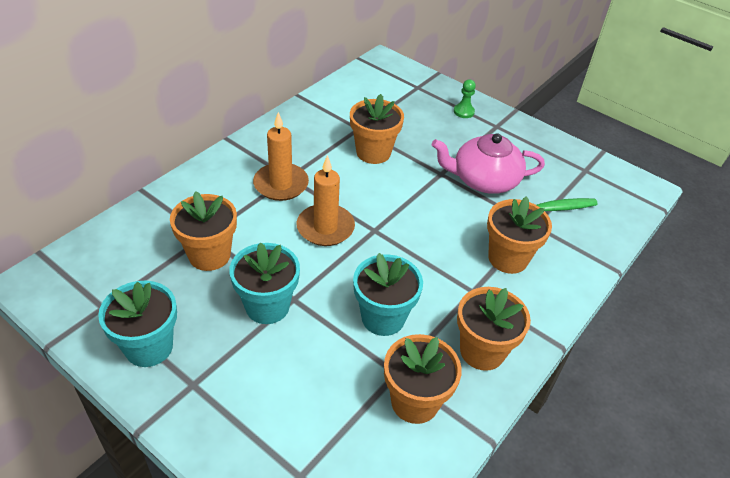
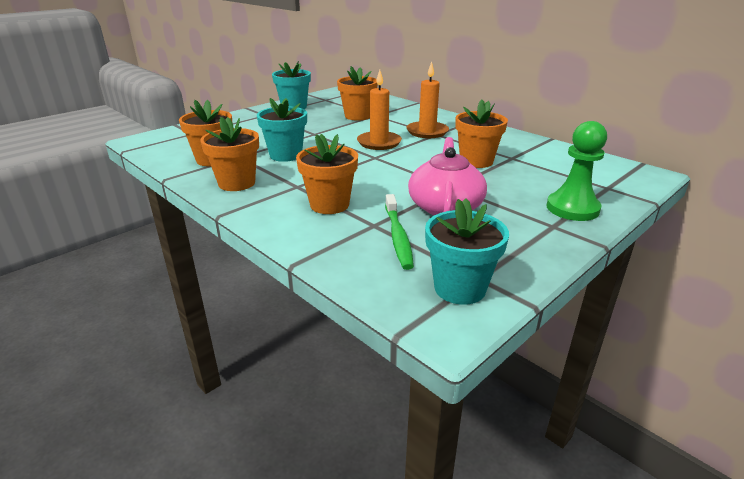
camera: 100 degrees right, 15 degrees down
(267, 306) = (310, 128): turquoise flower pot -> turquoise flower pot (459, 288)
(463, 112) = (572, 208): green pawn -> green pawn, size x1.95

